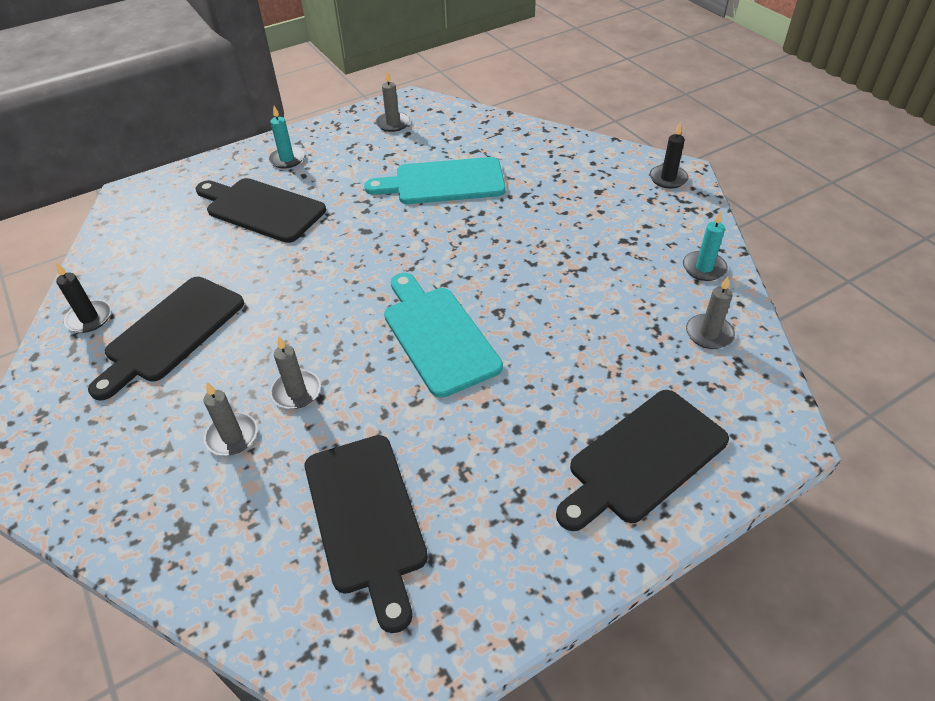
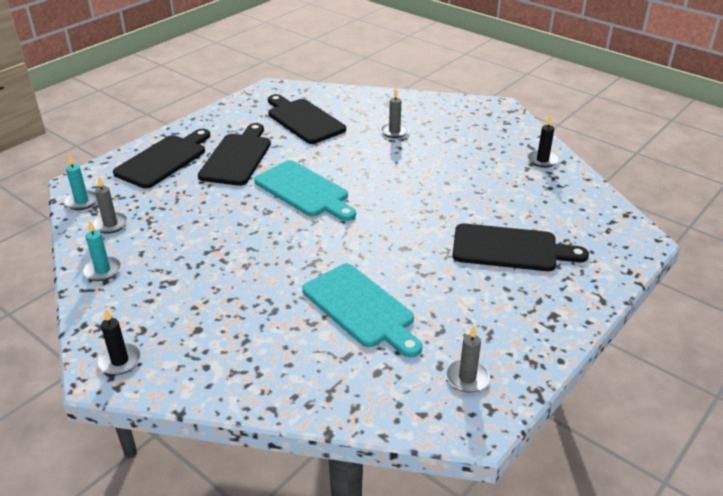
camera: 160 degrees right, 10 degrees down
(171, 332) = (480, 163): black cutting board -> black cutting board (237, 157)
(287, 159) = (541, 303): turquoise candle -> turquoise candle (82, 201)
(296, 392) = (375, 152): grey candle -> none
(444, 182) = (361, 308): turquoise cutting board -> turquoise cutting board turned 75 degrees clockwise

